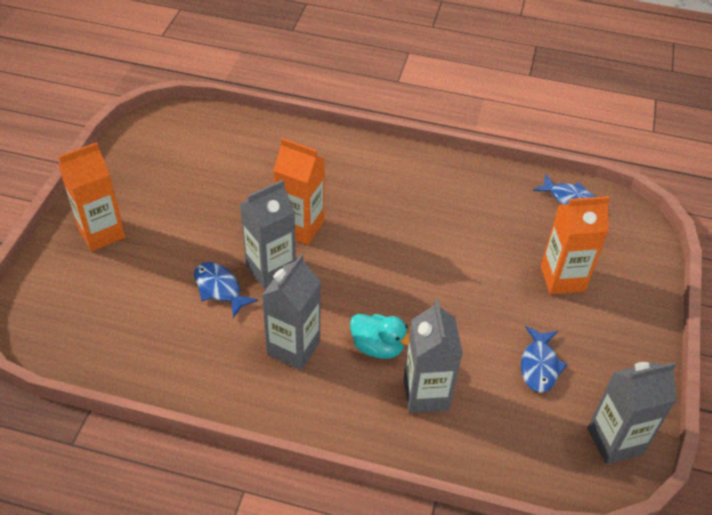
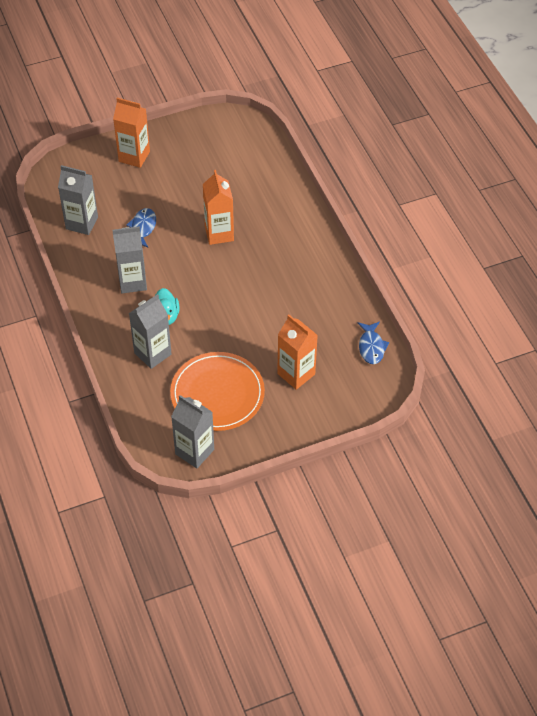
camera: 55 degrees right, 5 degrees up
(271, 270) = (176, 240): grey carton -> grey carton (82, 223)
(539, 366) = (217, 394): blue fish -> orange plate

